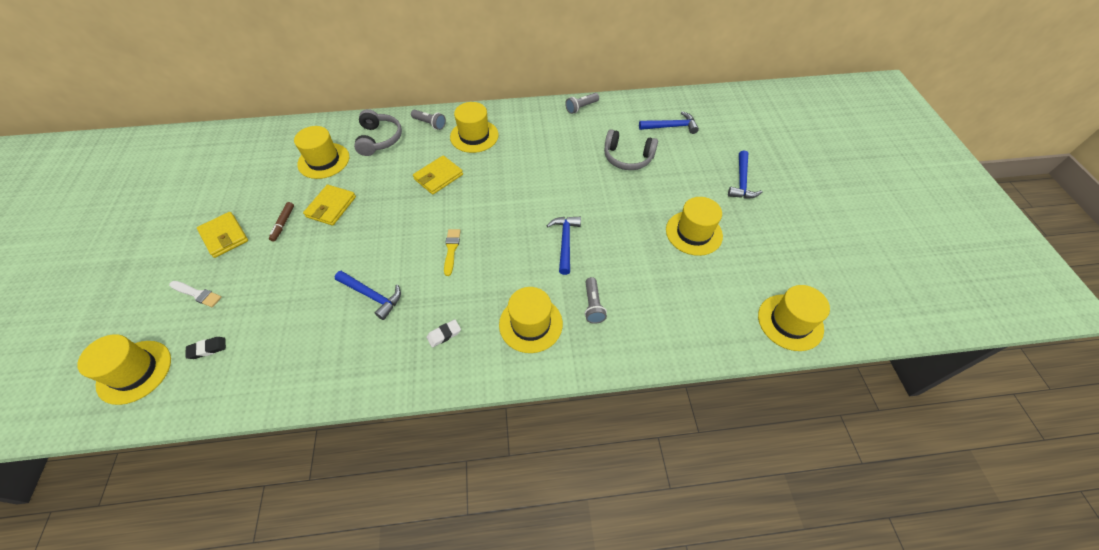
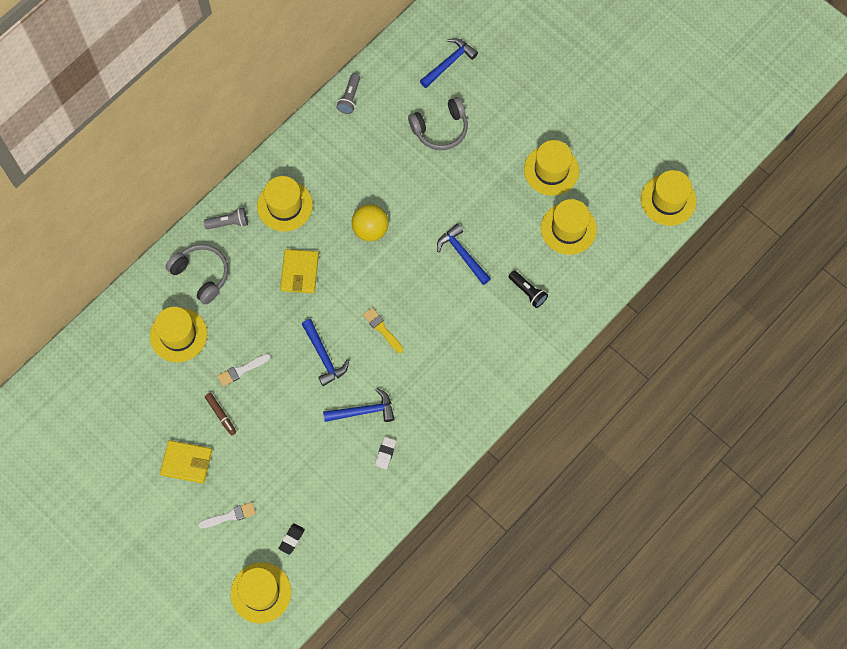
camera: 40 degrees left, 15 degrees up
(331, 207) = (242, 370): yellow wallet -> white brush
(444, 334) = (446, 396): white eraser -> white eraser (385, 453)
(514, 183) = (370, 229): none -> yellow ball
(530, 324) = (497, 340): yellow hat -> yellow hat (568, 228)
(593, 305) = (527, 292): grey flashlight -> black flashlight
(741, 181) = (552, 86): blue hammer -> blue hammer (324, 356)

